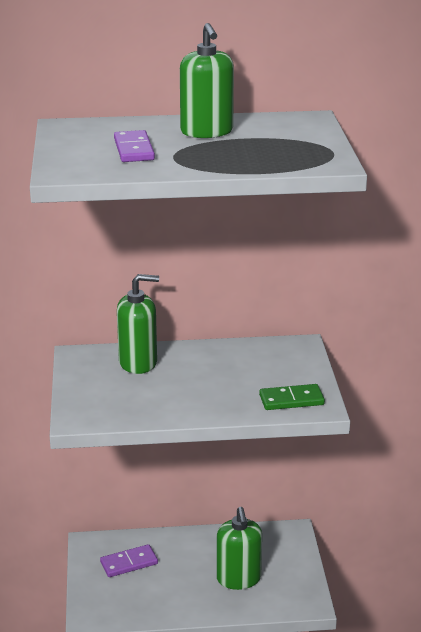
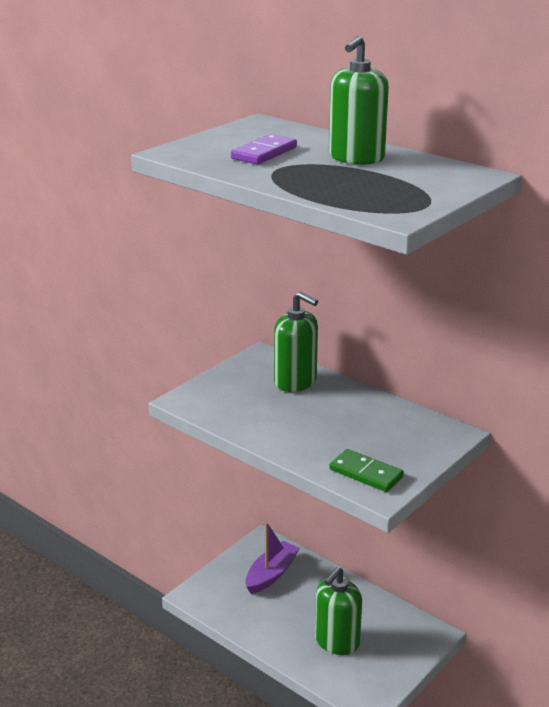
camera: 45 degrees right, 0 degrees up
(129, 563) = (271, 574): purple domino -> purple boat

